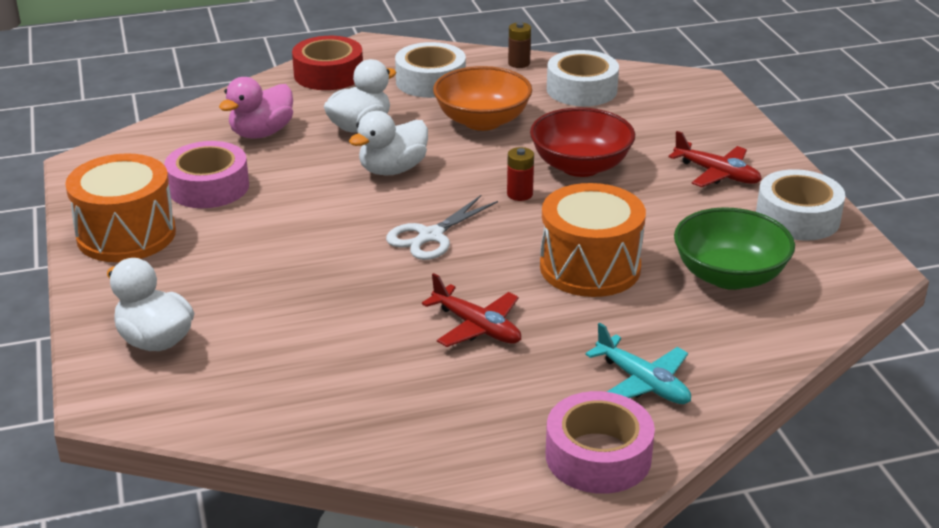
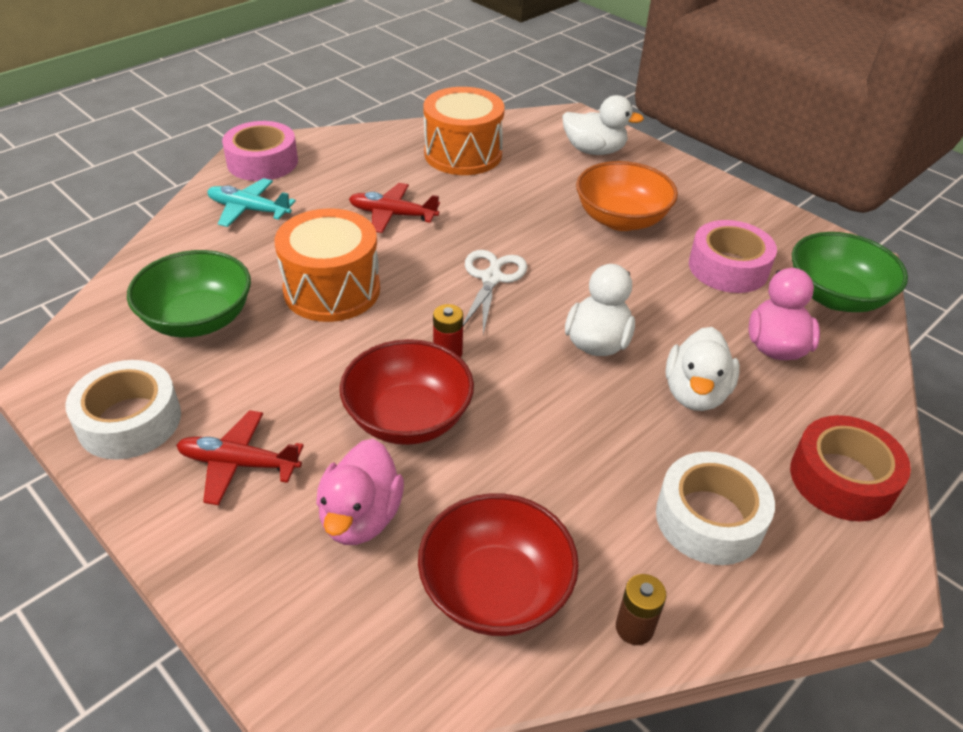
camera: 150 degrees right, 10 degrees up
(126, 235) = (721, 208): orange drum -> orange drum (463, 154)
(159, 146) = (835, 297): none -> green bowl
(482, 121) = (574, 457): orange bowl -> orange bowl (621, 219)
(581, 89) = (495, 589): white tape -> red bowl
(643, 131) = (361, 517): none -> pink duck

